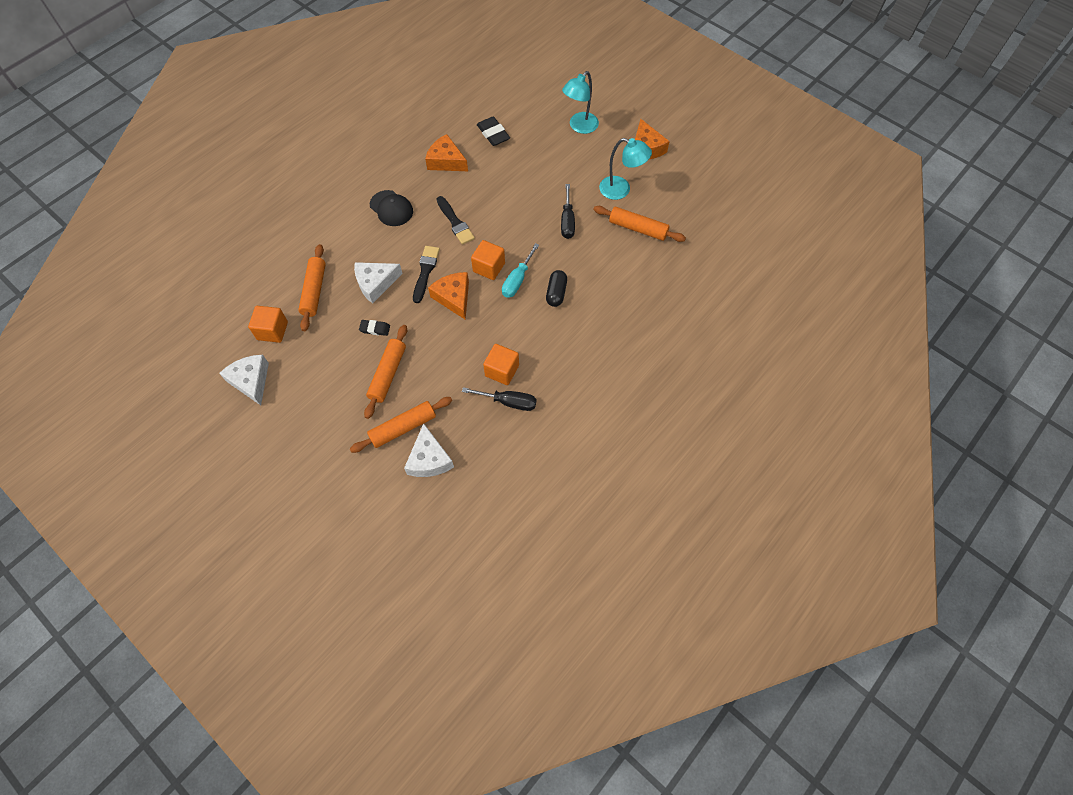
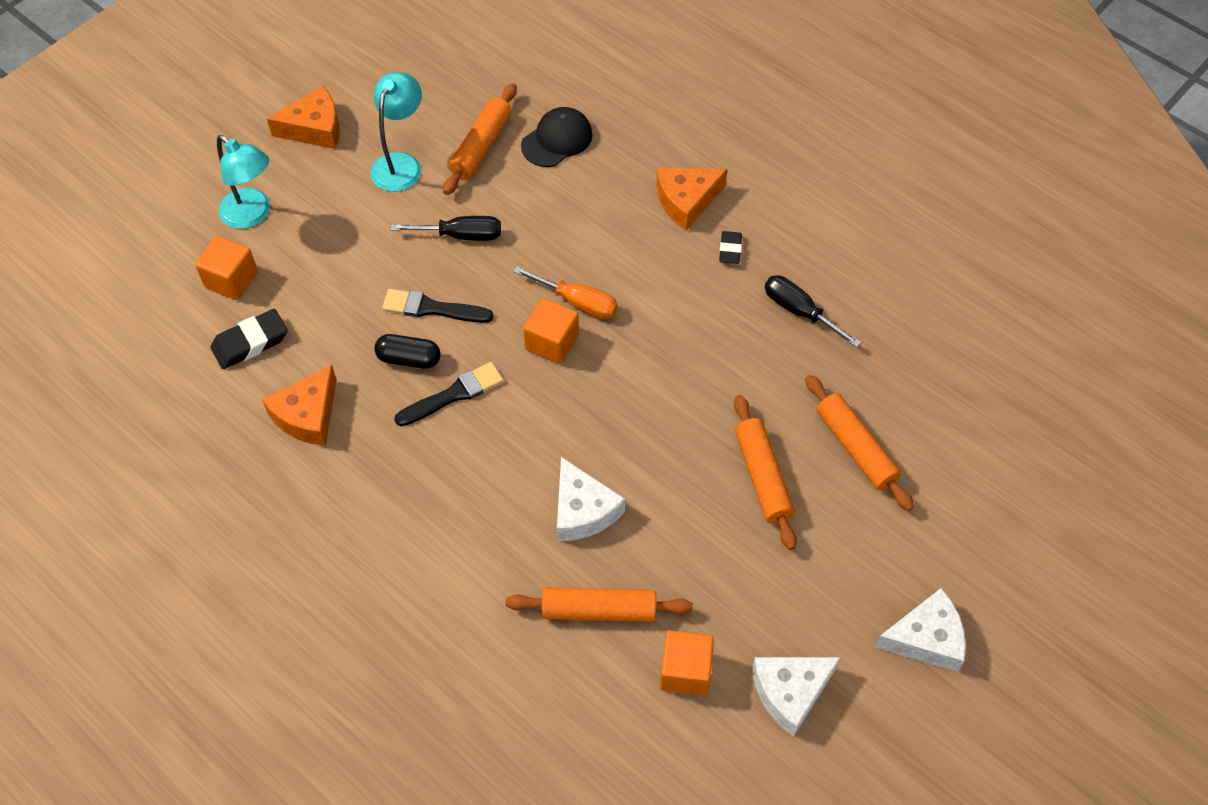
camera: 90 degrees left, 5 degrees down
(375, 329) = (677, 503): black eraser -> black eraser (730, 250)
(388, 374) = (762, 477): orange rolling pin -> orange rolling pin turned 60 degrees clockwise
(391, 208) = (414, 498): black cap -> black cap (557, 140)
(425, 271) = (558, 434): black brush -> black brush (432, 308)
(429, 459) = (903, 410): white cheese -> white cheese (926, 638)
(454, 297) = (612, 390): orange cheese -> orange cheese (686, 201)
(502, 370) = (746, 321): orange cube -> orange cube (231, 280)
(509, 402) = (799, 311): black screwdriver -> black screwdriver turned 60 degrees counterclockwise
(517, 280) = (578, 302): turquoise screwdriver -> orange screwdriver
(556, 293) = (603, 252): black capsule -> black capsule (409, 359)

